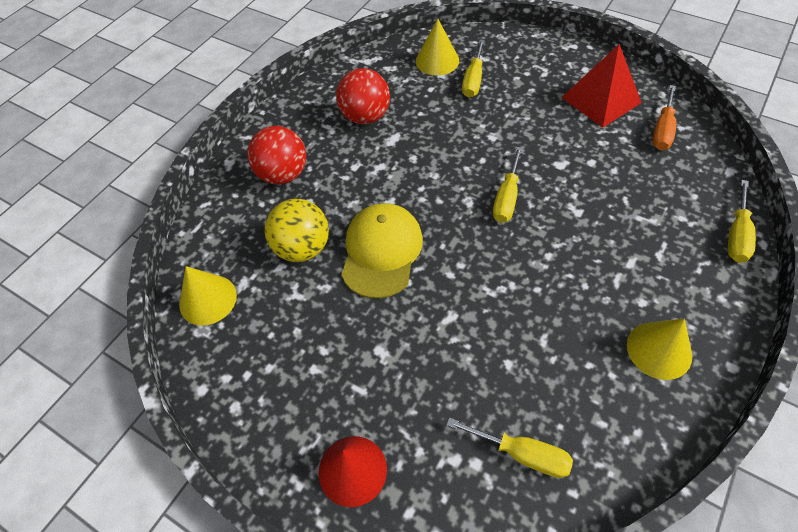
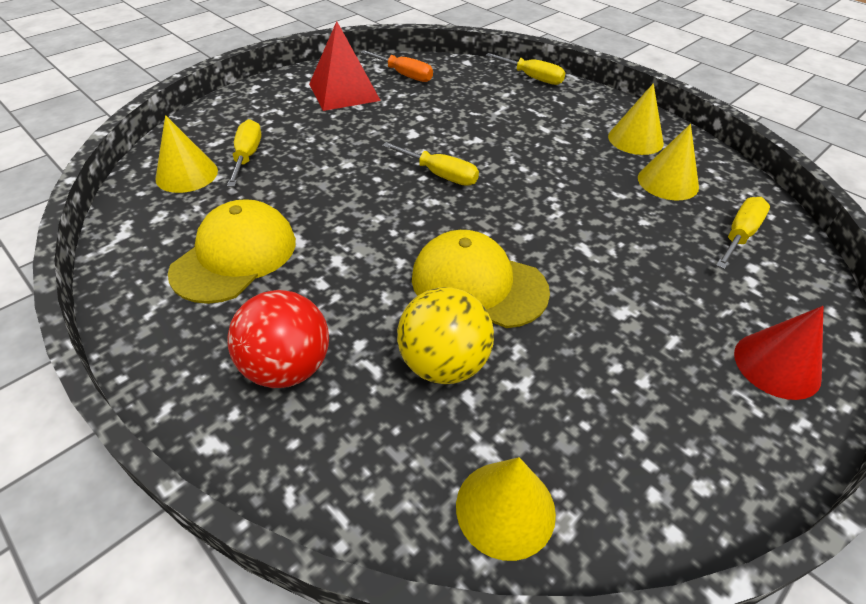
camera: 80 degrees left, 10 degrees down
(365, 117) = (235, 256): red ball -> yellow cap
(473, 80) = (247, 156): yellow screwdriver -> yellow screwdriver turned 120 degrees counterclockwise
(588, 384) = (668, 182): none -> yellow cone

